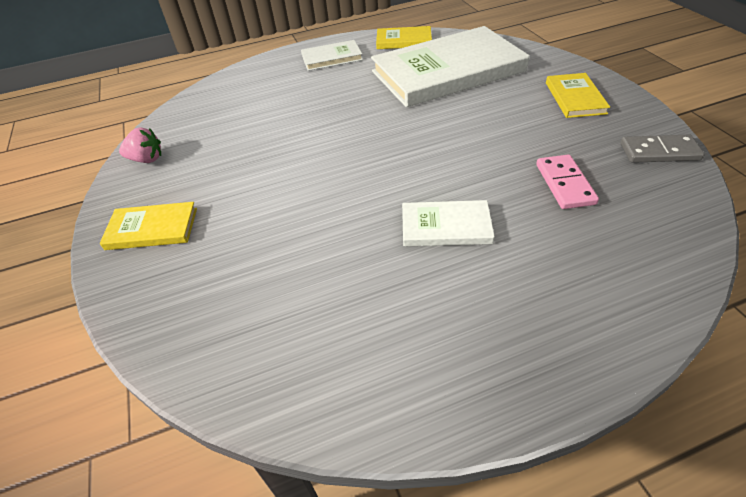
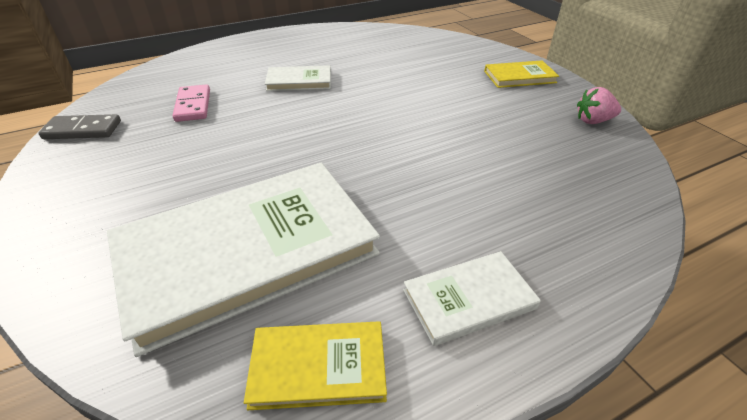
camera: 170 degrees right, 5 degrees down
(575, 98) = (96, 194): yellow book -> none

